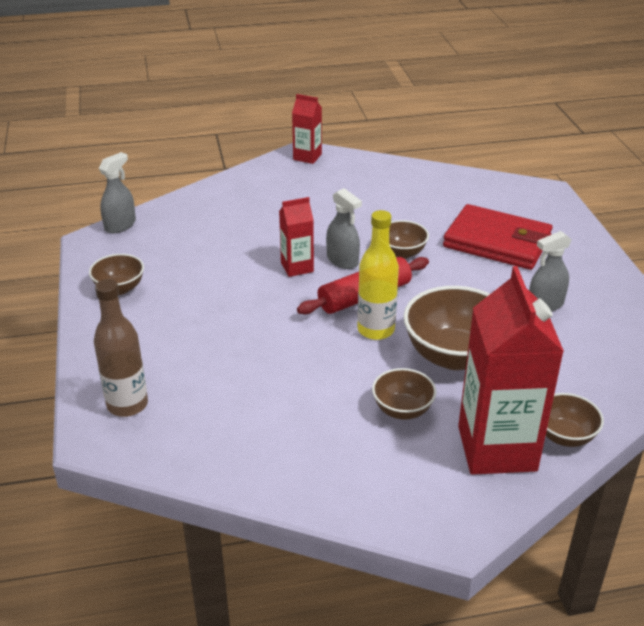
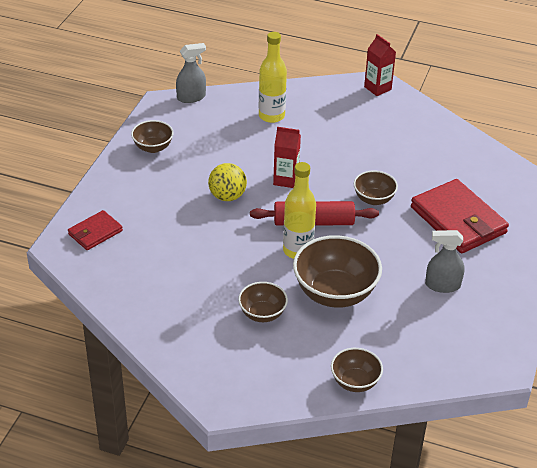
camera: 30 degrees right, 5 degrees up
(127, 404) = (95, 232): brown bottle -> red wallet
(225, 214) = (271, 116): none -> yellow bottle
(250, 306) = (227, 196): none -> yellow ball
(342, 260) = (323, 187): grey spray bottle -> none
(497, 448) = (300, 368): red carton -> none

